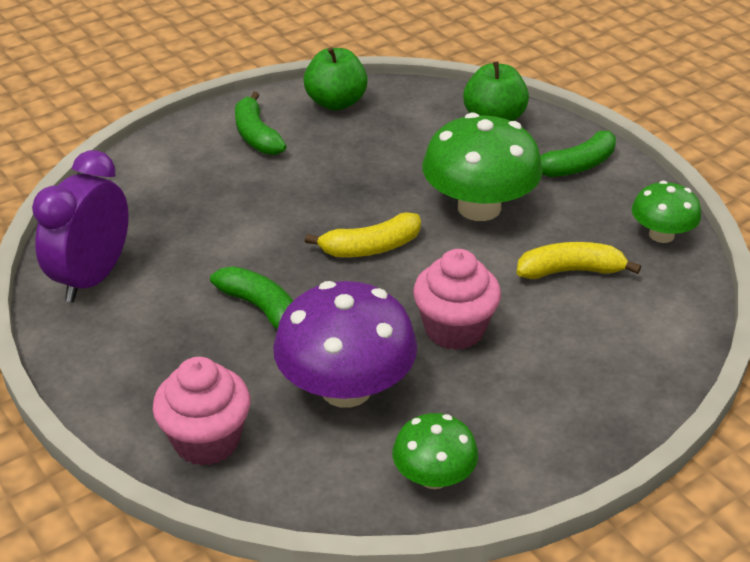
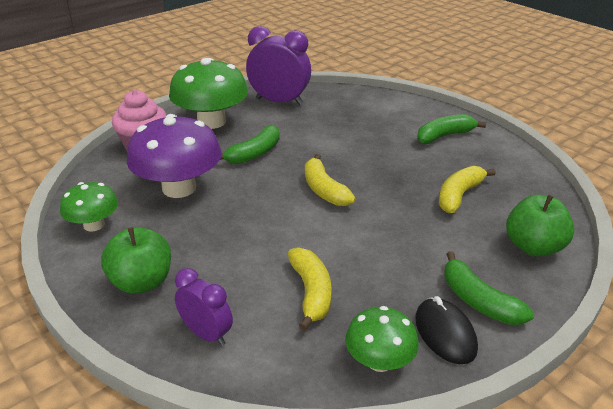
camera: 85 degrees right, 5 degrees down
(336, 102) = (508, 164): green apple -> green apple (142, 282)
(397, 147) = (459, 195): none -> yellow banana
(454, 329) = (234, 230): pink cupcake -> none
(479, 207) = (389, 240): green mushroom -> green mushroom (211, 122)
(621, 192) = (445, 333): none -> black mouse
(641, 350) = (207, 334): none -> purple clock

